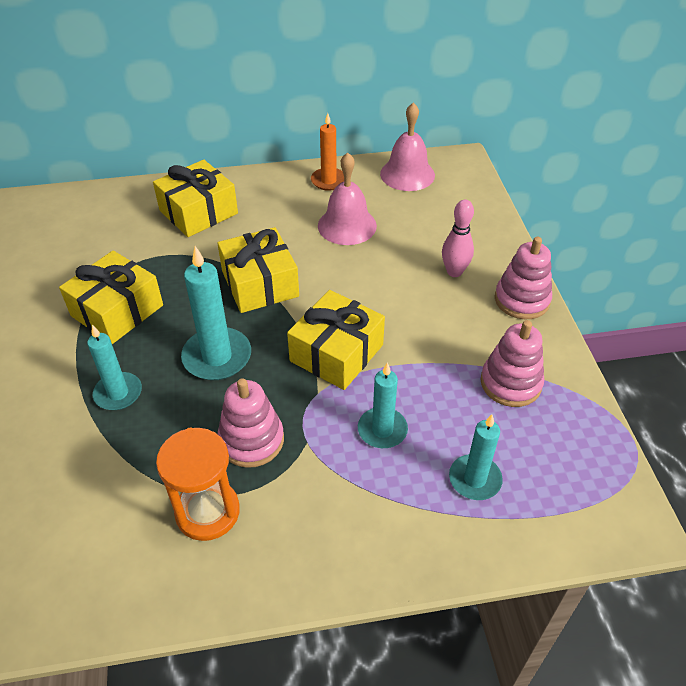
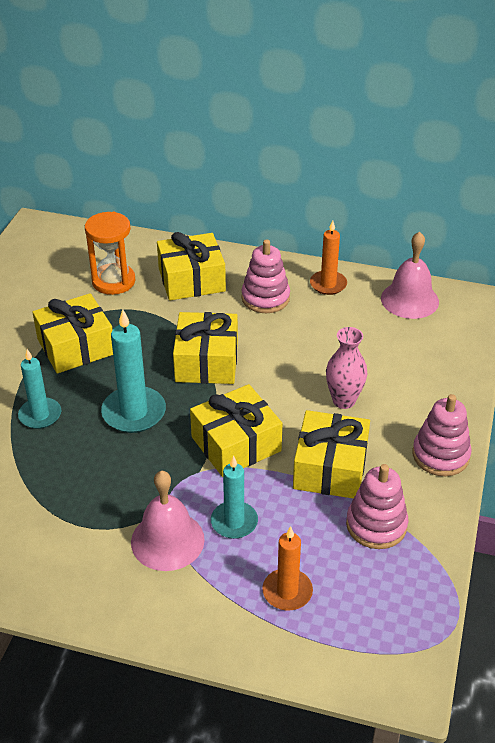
camera: 25 degrees right, 5 degrees down
(207, 512) = (56, 532): orange hourglass -> orange hourglass (113, 281)
(251, 440) = (122, 490): pink stacking toy -> pink stacking toy (265, 298)
(347, 225) = (318, 332): pink bell -> pink bell (167, 540)
(408, 279) = (343, 400): none -> pink vase
(437, 345) = (330, 468): none -> yellow gift
(454, 272) = (392, 408): pink bowling pin -> none
(474, 479) = (287, 592): turquoise candle -> orange candle

